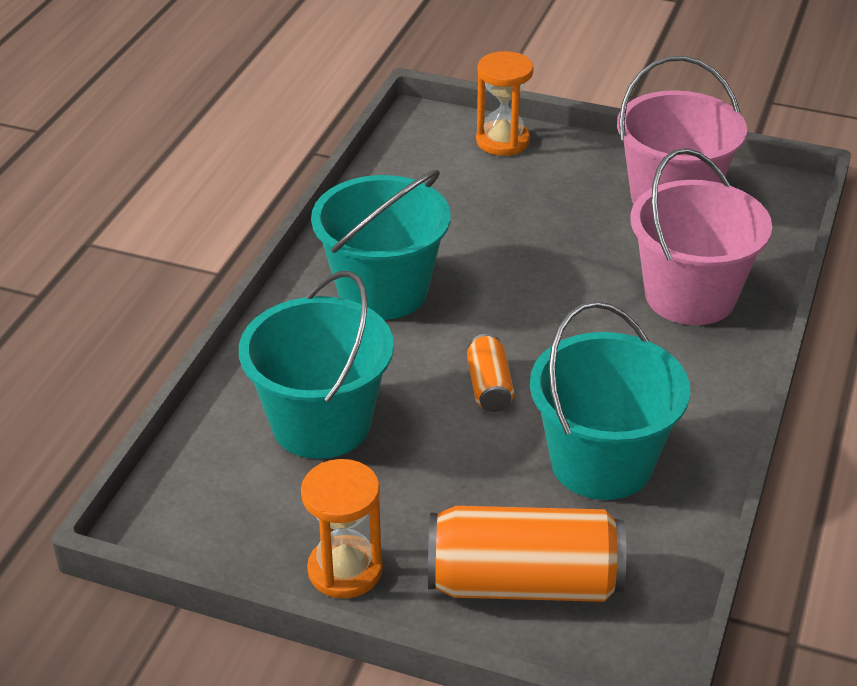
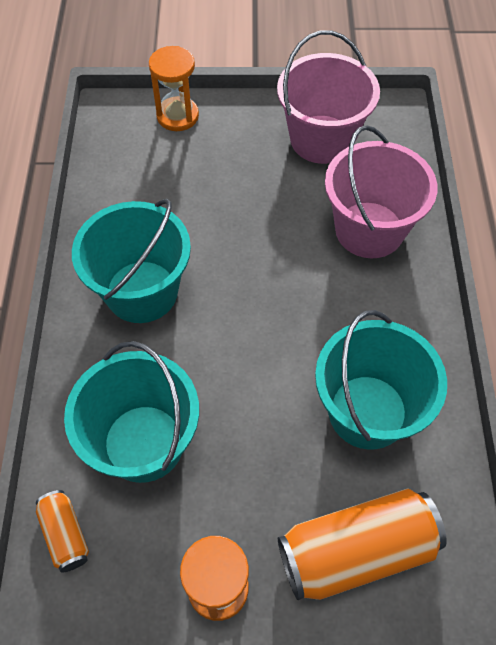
camera: 20 degrees left, 20 degrees up
(489, 387) = (258, 363): orange can -> orange can (65, 534)

